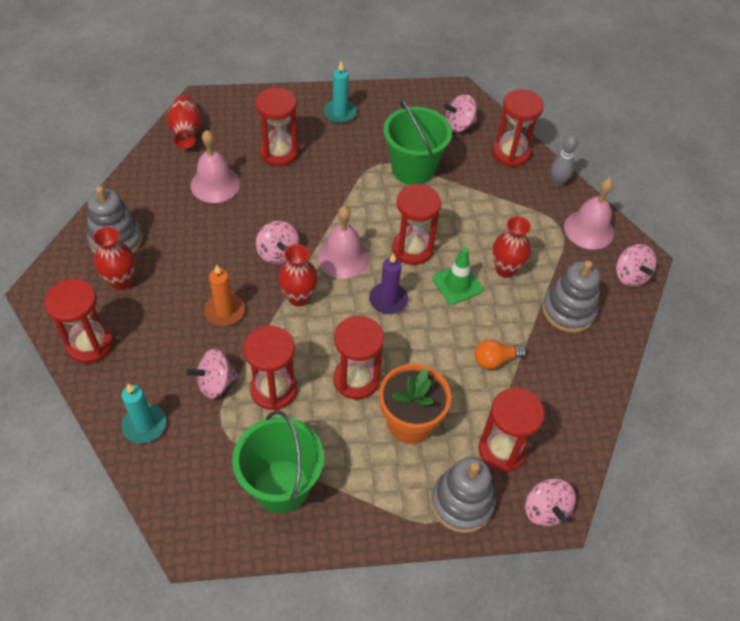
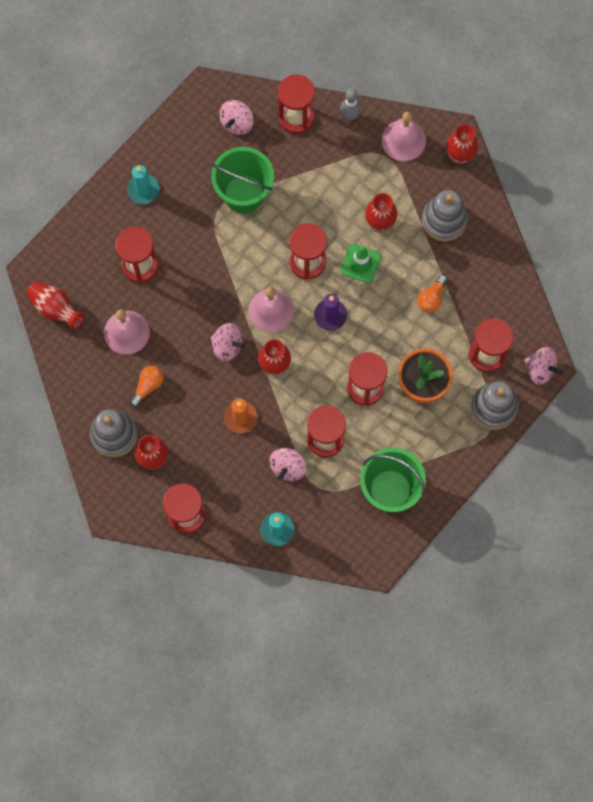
camera: 40 degrees left, 20 degrees up
(183, 230) = (148, 386): none -> orange light bulb
(630, 276) = (459, 156): pink spinning top -> red vase

